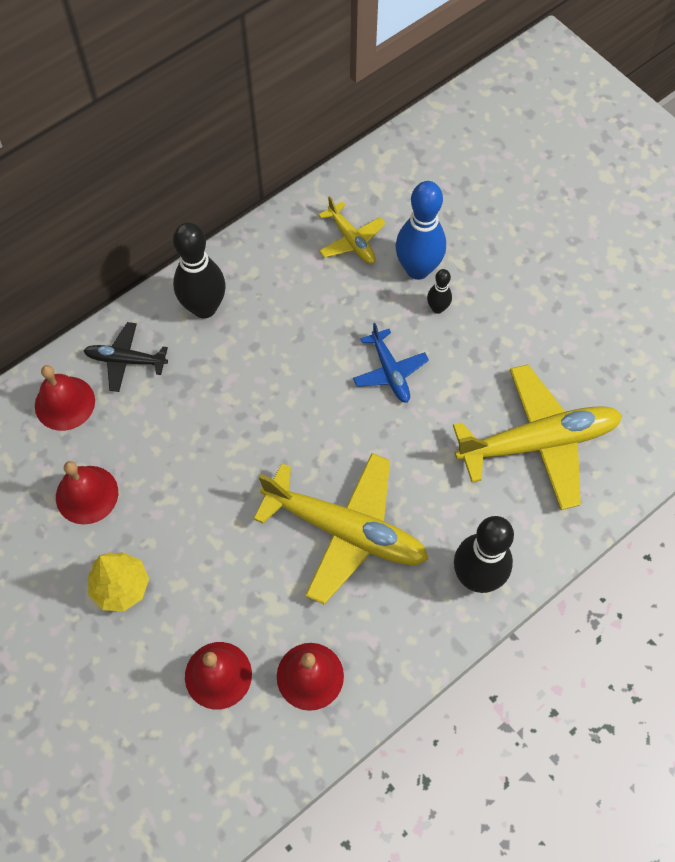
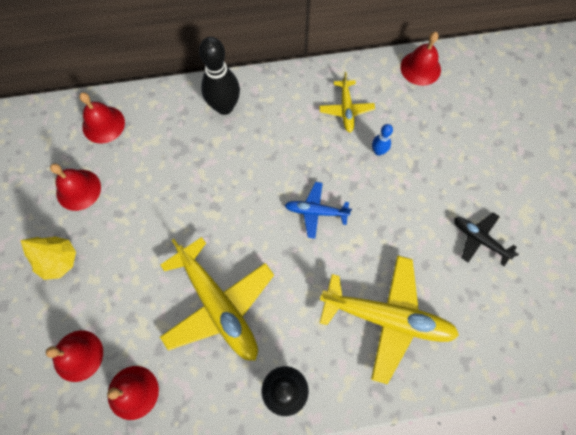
camera: 30 degrees right, 5 degrees up
(126, 360) = (156, 116): black plane -> black plane (479, 239)
(390, 371) = (316, 212): blue plane -> blue plane turned 90 degrees clockwise
(407, 152) = (420, 68): none -> red bell
(417, 269) = (378, 151): blue bowling pin -> blue bowling pin, size x0.49
(437, 308) = (375, 185): black bowling pin -> none

